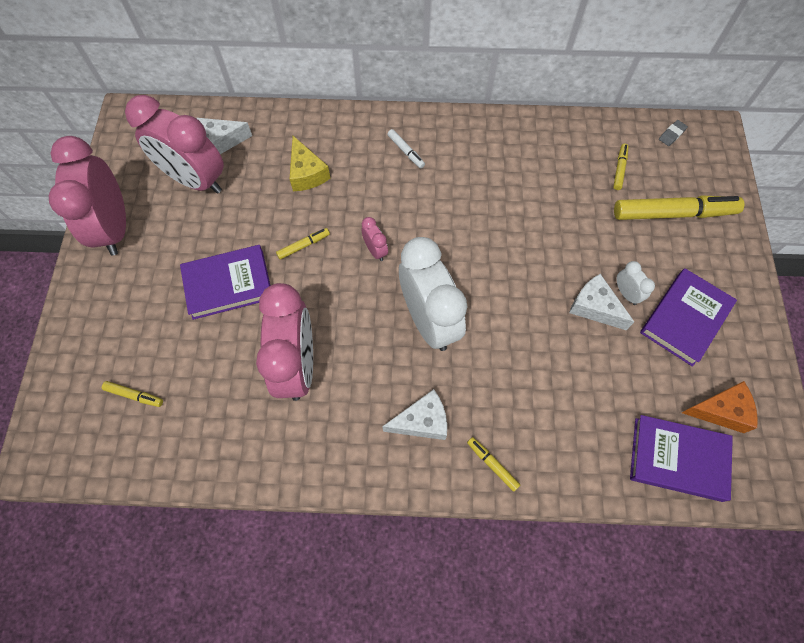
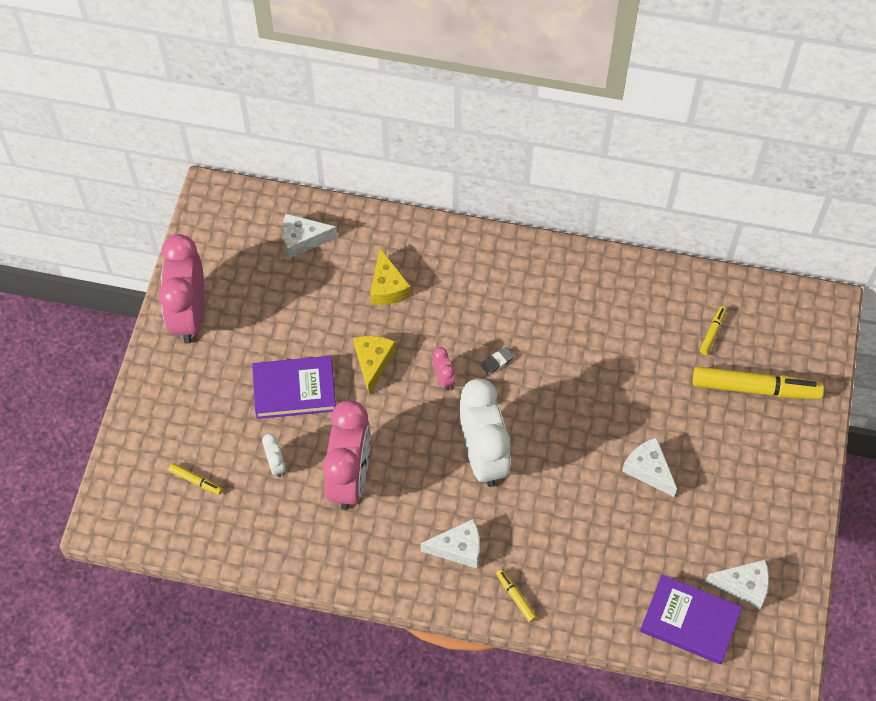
camera: 10 degrees right, 5 degrees down
(195, 180) = (274, 277): pink clock -> none
(303, 246) = (373, 363): yellow marker -> yellow cheese
(406, 151) = (493, 279): white marker -> none
(626, 293) = (683, 461): white clock -> white clock (276, 464)
(672, 134) = (779, 303): grey eraser -> grey eraser (497, 362)
(685, 318) = (735, 495): purple book -> none
(720, 410) = (743, 586): orange cheese -> white cheese

